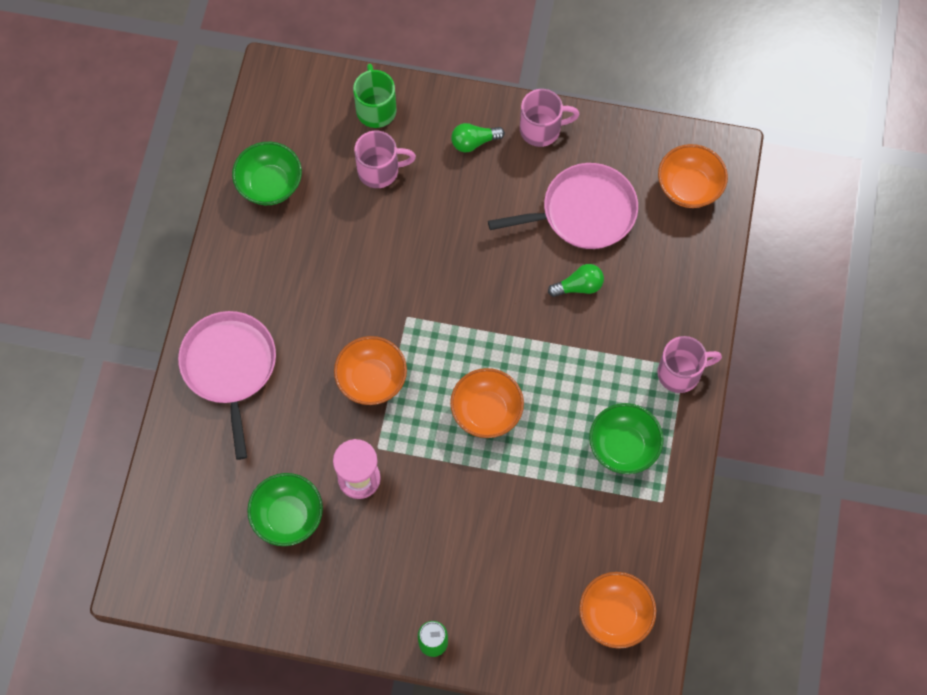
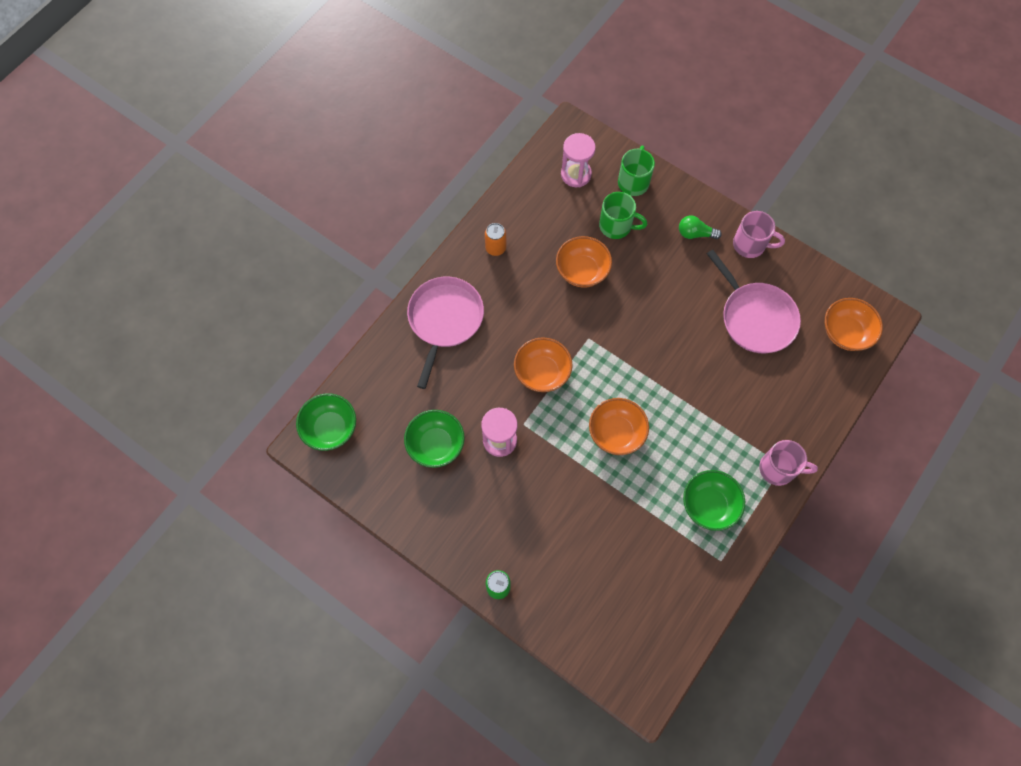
camera: 25 degrees right, 0 degrees up
(250, 256) = (495, 248): none -> orange can
(270, 184) = (533, 204): green bowl -> green bowl (330, 428)
(304, 128) = (576, 174): none -> pink hourglass
(380, 170) = (616, 226): pink mug -> green mug
(578, 286) = (727, 370): green light bulb -> none
(583, 212) = (755, 317): pink pan -> pink pan turned 45 degrees clockwise
(615, 615) = (645, 631): orange bowl -> orange bowl (582, 271)

